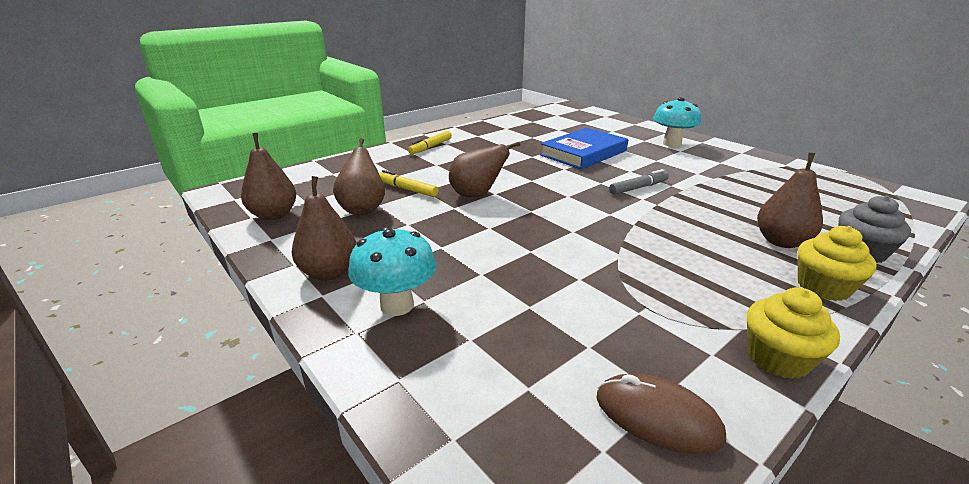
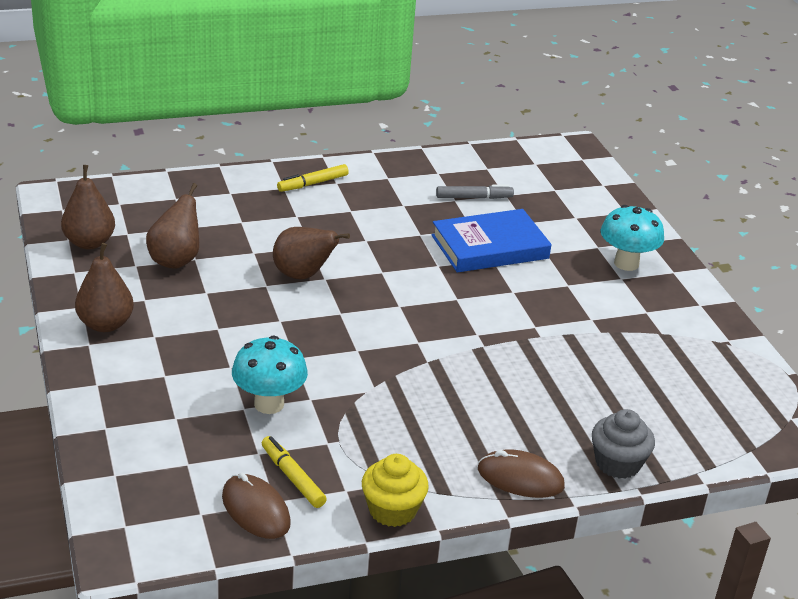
camera: 20 degrees right, 5 degrees up
(397, 305) = (140, 372): turquoise mushroom -> turquoise mushroom (269, 404)
(407, 189) = (237, 245): yellow marker -> yellow marker (293, 477)
(638, 188) = (491, 318): grey marker -> grey marker (474, 198)
(781, 242) = (552, 427): brown pear -> none
(823, 287) = (520, 478): yellow cupcake -> brown mouse

